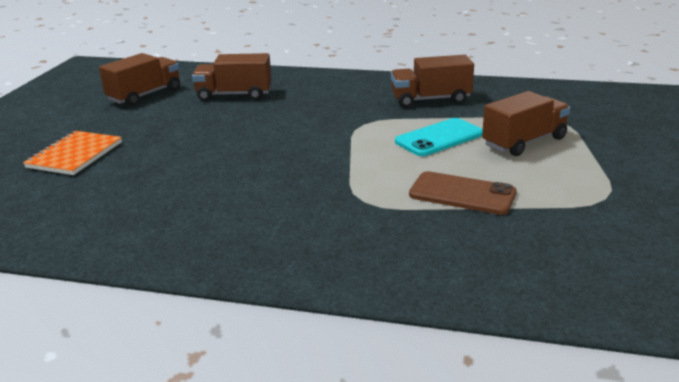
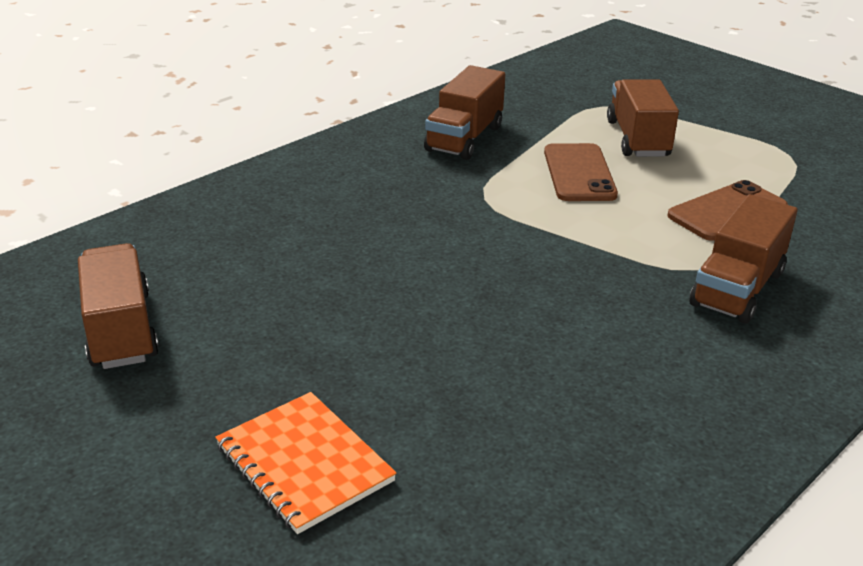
camera: 60 degrees left, 5 degrees up
(234, 95) = (250, 252): brown truck -> brown truck (737, 288)
(439, 138) = (579, 173): turquoise phone -> brown phone

